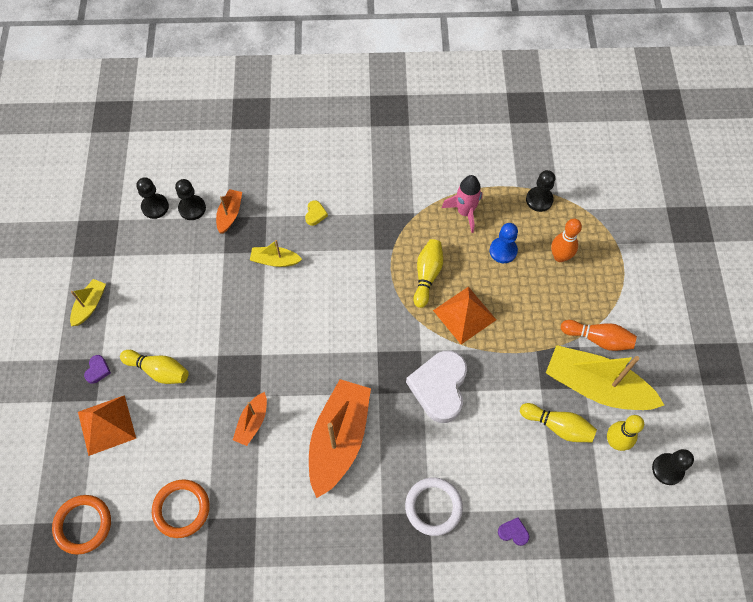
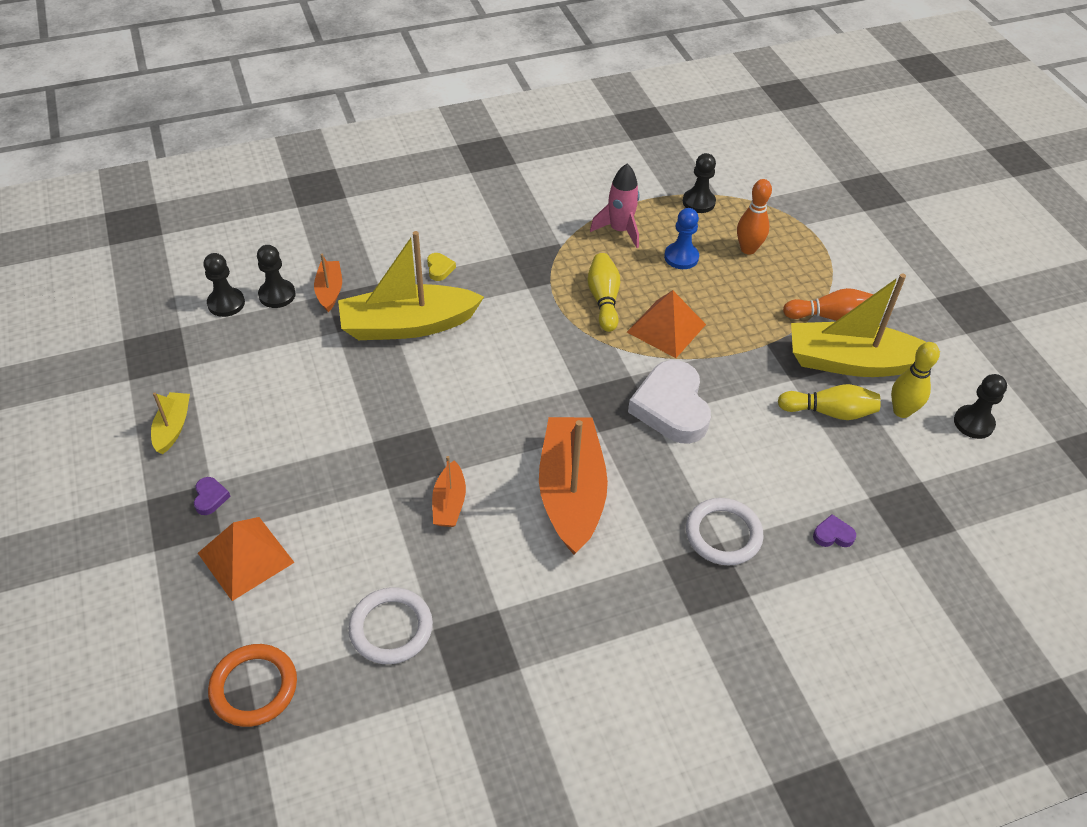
camera: 20 degrees left, 15 degrees down
(159, 370) = (298, 477): yellow bowling pin -> none
(181, 509) = (391, 628): orange ring -> white ring
(275, 260) = (408, 325): yellow boat -> yellow boat, size x2.08

